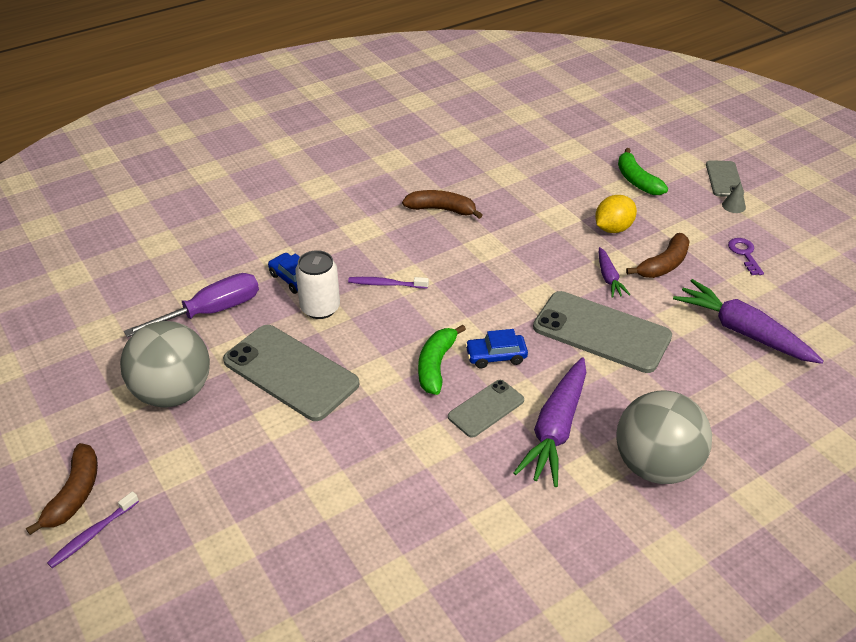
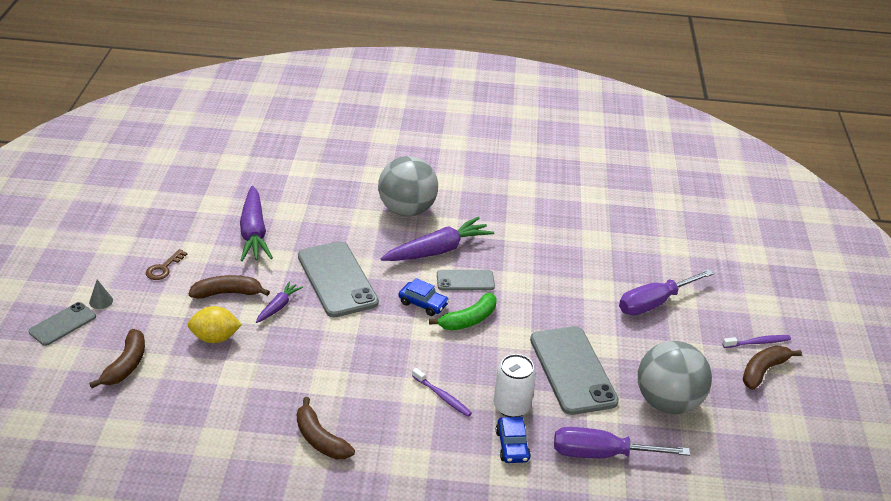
camera: 145 degrees left, 5 degrees down
(252, 515) = (654, 303): none -> purple screwdriver
(636, 180) = (126, 365): green banana -> brown banana
(744, 254) = (163, 268): purple key -> brown key

